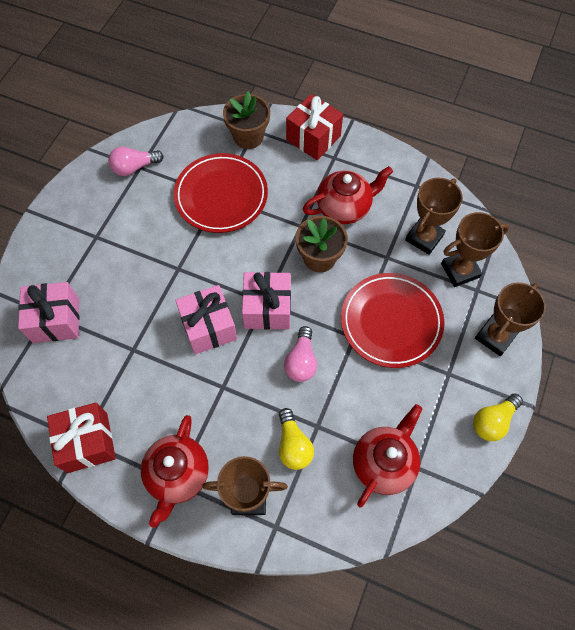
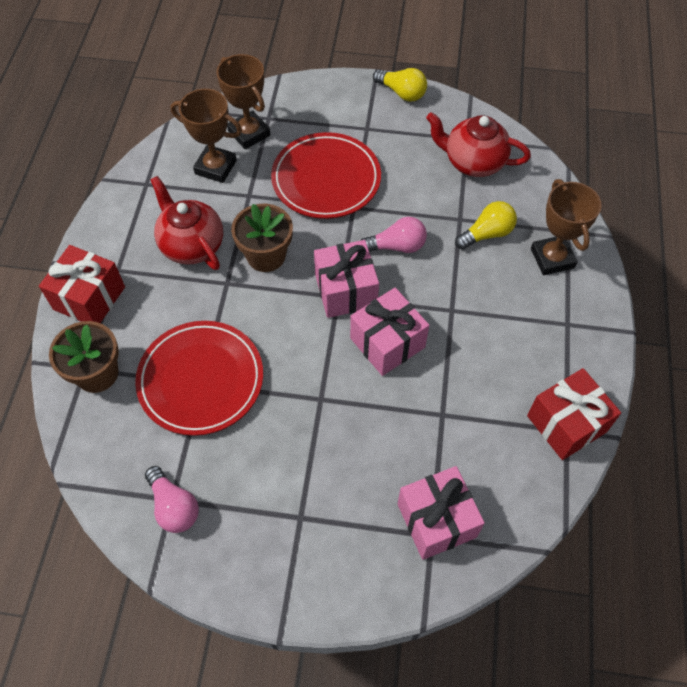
camera: 105 degrees left, 5 degrees down
(178, 475) = (559, 324): red teapot -> none
(495, 336) = (316, 99): brown trophy -> none

